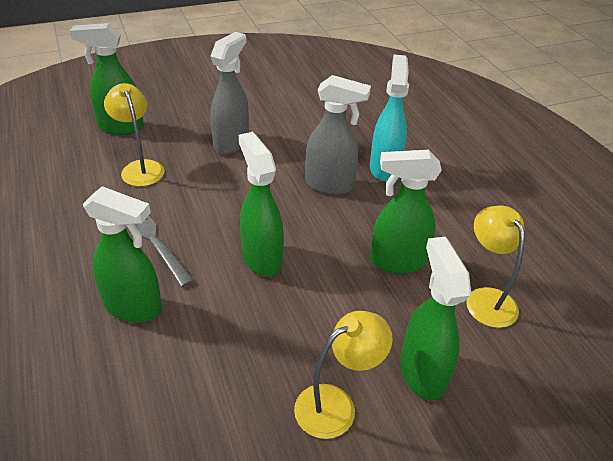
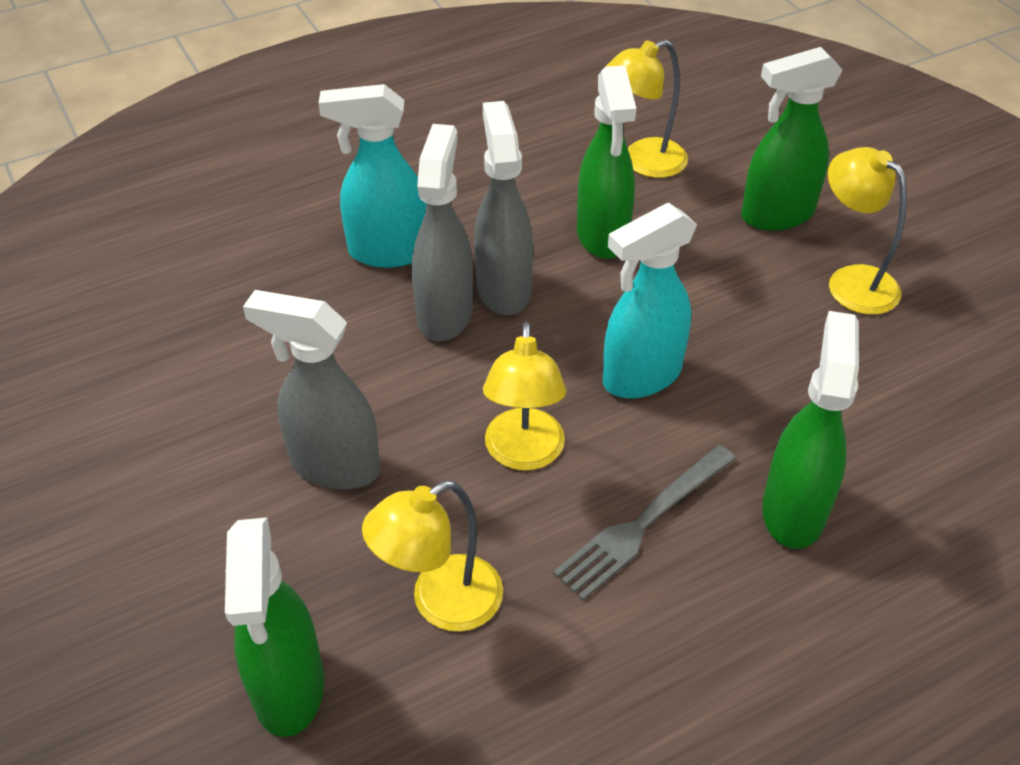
camera: 95 degrees left, 5 degrees up
(217, 203) = (524, 454): none -> yellow lamp
(261, 258) = (641, 377): green spray bottle -> turquoise spray bottle
(348, 209) = (503, 289): none -> grey spray bottle

